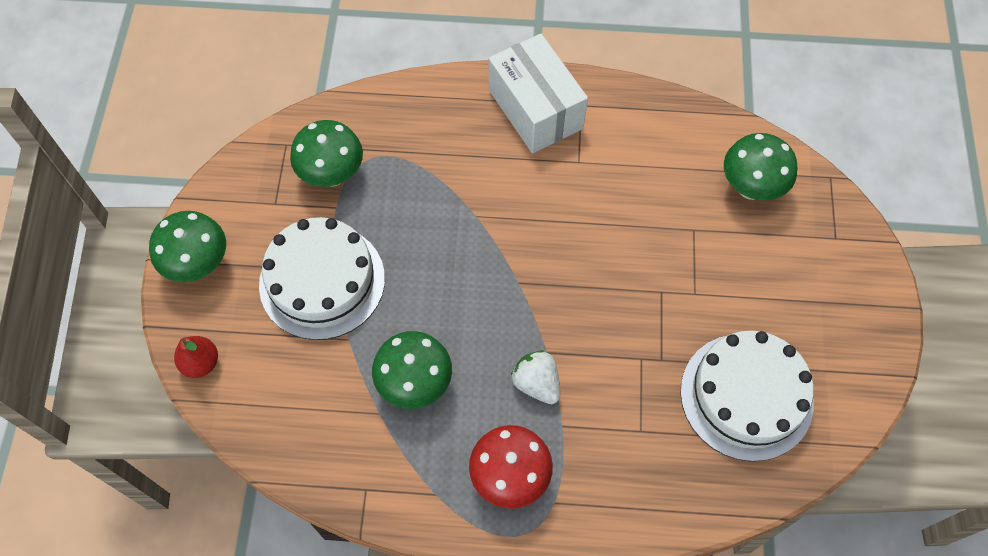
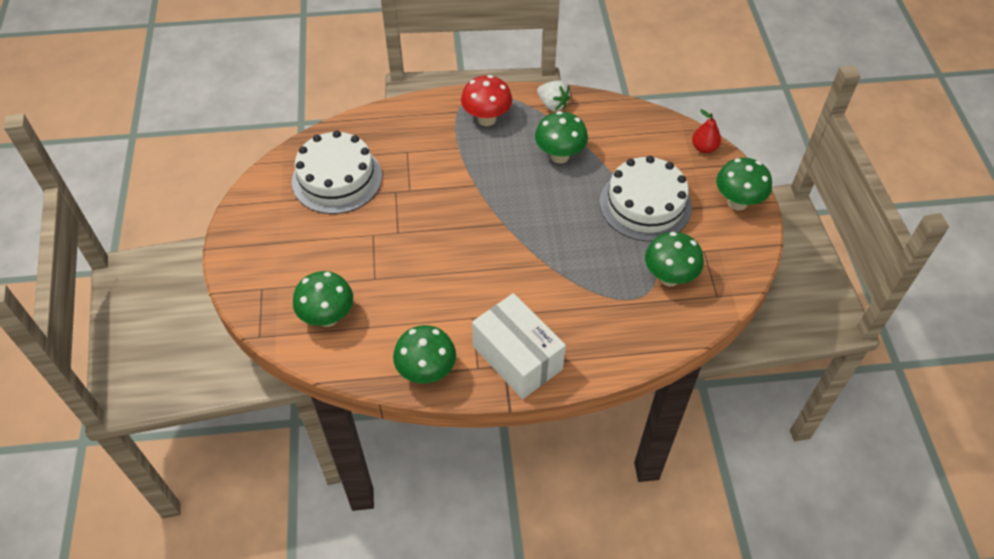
camera: 170 degrees right, 10 degrees down
(536, 383) = (479, 167): white strawberry -> white strawberry (552, 104)
(638, 109) = (426, 372): none -> green mushroom

